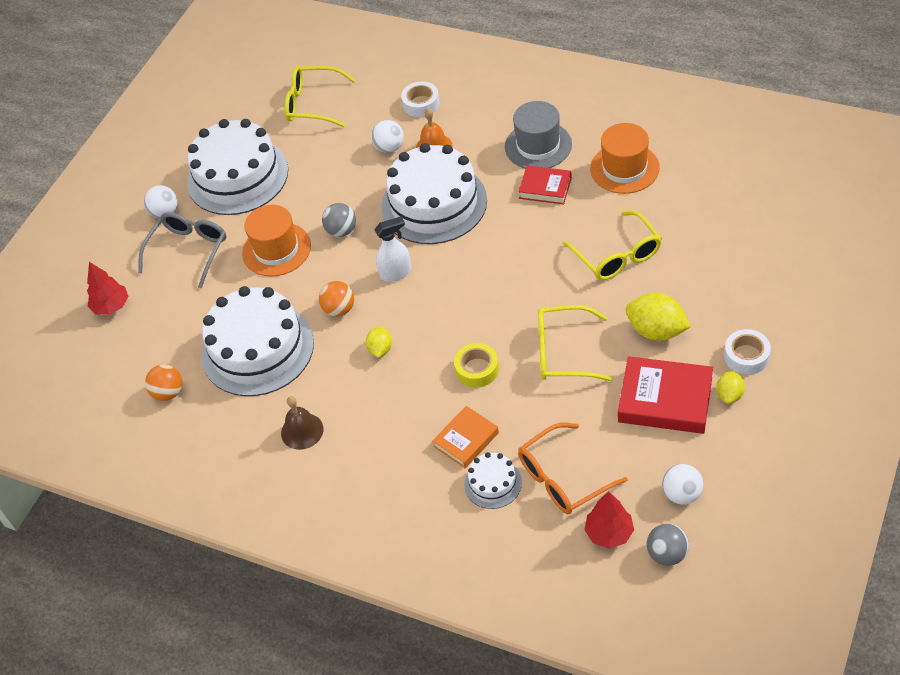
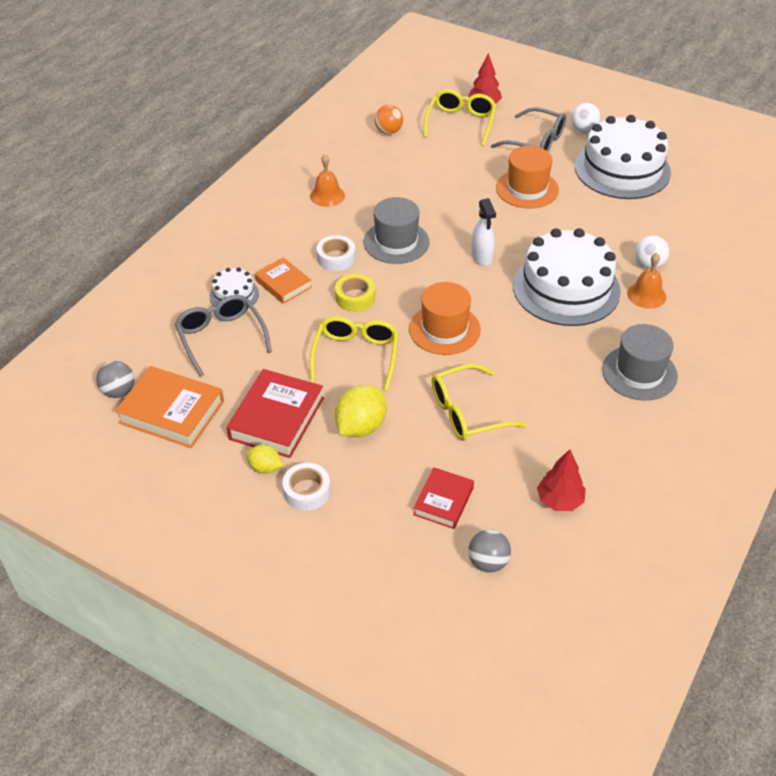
camera: 90 degrees right, 5 degrees down
(257, 349) = (418, 175): white cake -> none
(302, 431) = (327, 195): brown bell -> orange bell
(312, 104) = (718, 217): yellow glasses -> yellow glasses (461, 122)
(339, 309) = (448, 221): orange ball -> none
(341, 231) = (541, 227): grey ball -> grey ball (488, 562)
(380, 349) = (396, 242): yellow lemon -> grey hat
(421, 104) = (713, 291): white tape -> white tape (336, 258)
(545, 188) = (574, 370): red book -> red book (443, 501)
(562, 478) = (221, 337): orange glasses -> grey glasses
(609, 533) = (155, 358): red tree -> red tree (559, 500)
(624, 168) = (594, 439): orange hat -> orange hat (444, 329)
(682, 494) = (172, 412): white ball -> orange book

